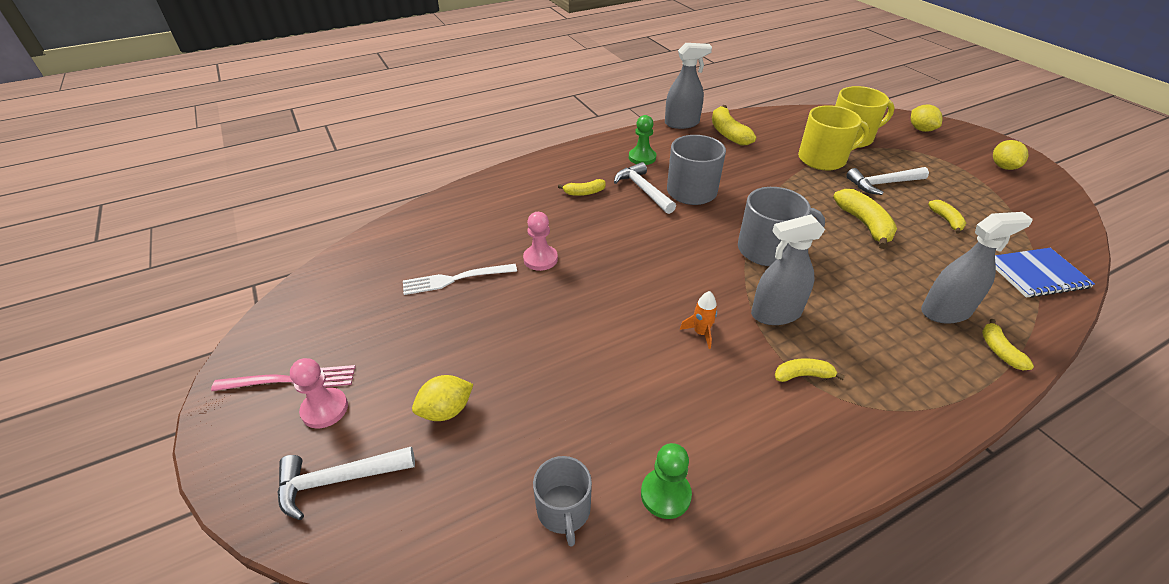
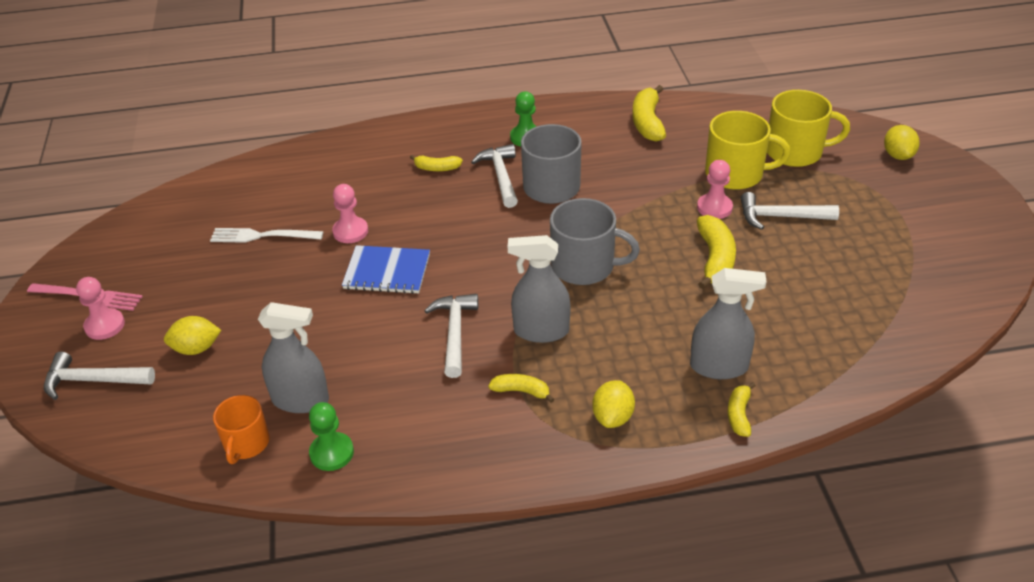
camera: 20 degrees right, 0 degrees up
(564, 510) = (246, 443): grey mug -> orange mug
(682, 123) = (602, 101): grey spray bottle -> grey spray bottle (300, 400)
(701, 333) = (454, 333): orange rocket -> white hammer
(829, 185) = (714, 208): none -> pink pawn
(946, 220) = (816, 273): yellow banana -> none
(1003, 167) = (957, 222): yellow lemon -> yellow lemon (613, 417)
(1036, 274) = (862, 352): blue notebook -> blue notebook (387, 271)

